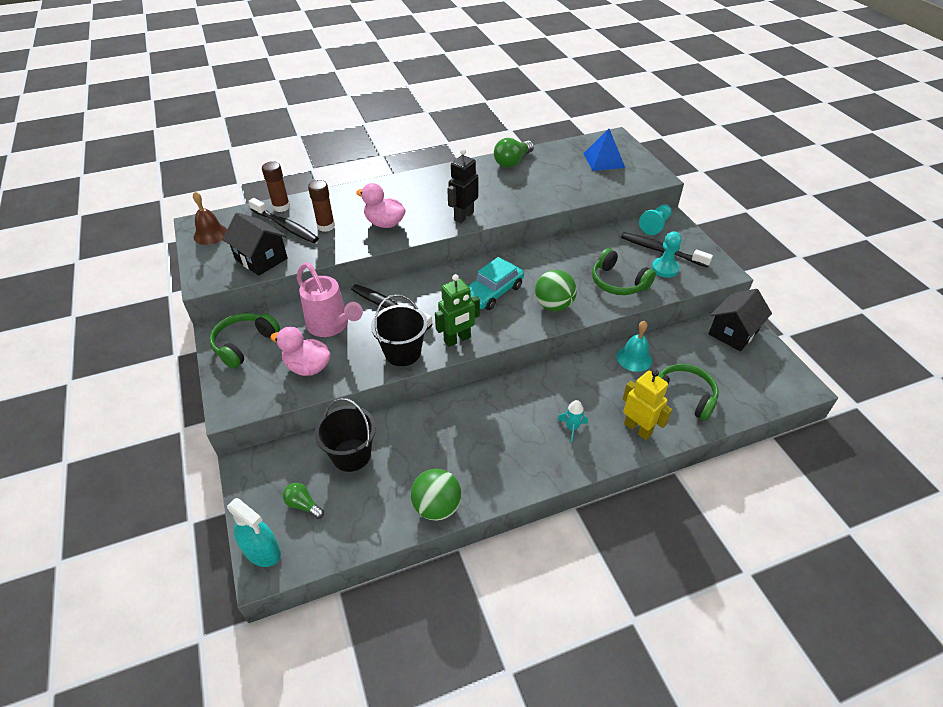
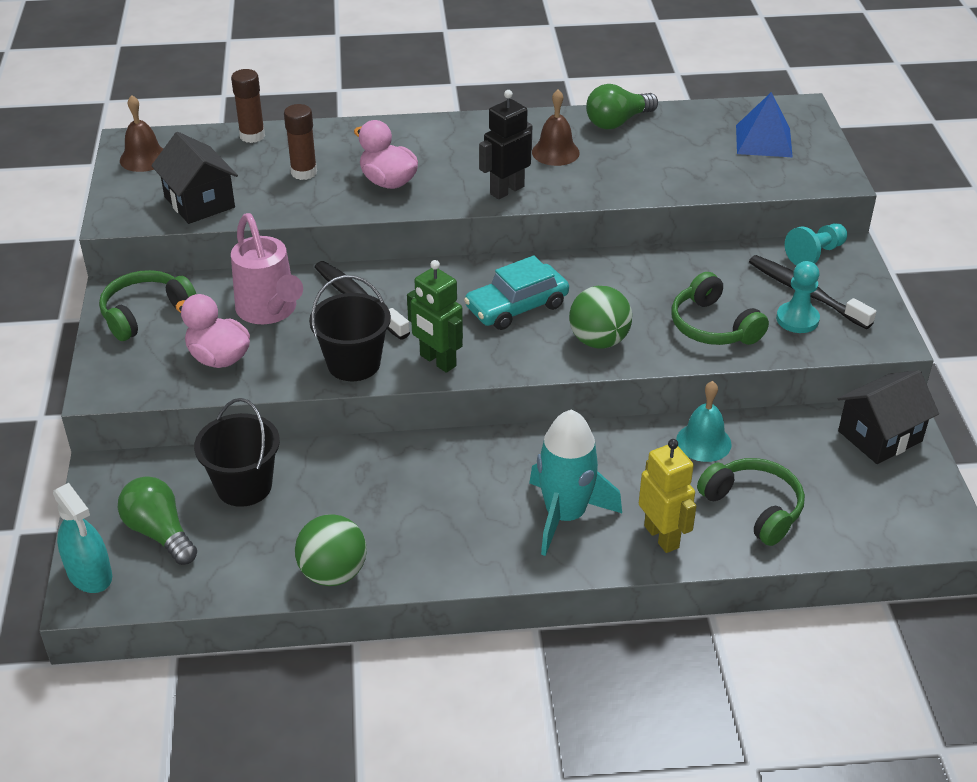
camera: 15 degrees right, 5 degrees down
(286, 226) = (248, 164): black toothbrush -> none
(303, 505) = (160, 533): green light bulb -> green light bulb, size x1.64
(457, 340) = (437, 361): green robot -> green robot turned 60 degrees clockwise
(483, 187) = (555, 152): none -> brown bell
(572, 428) = (565, 515): turquoise rocket -> turquoise rocket, size x2.19

